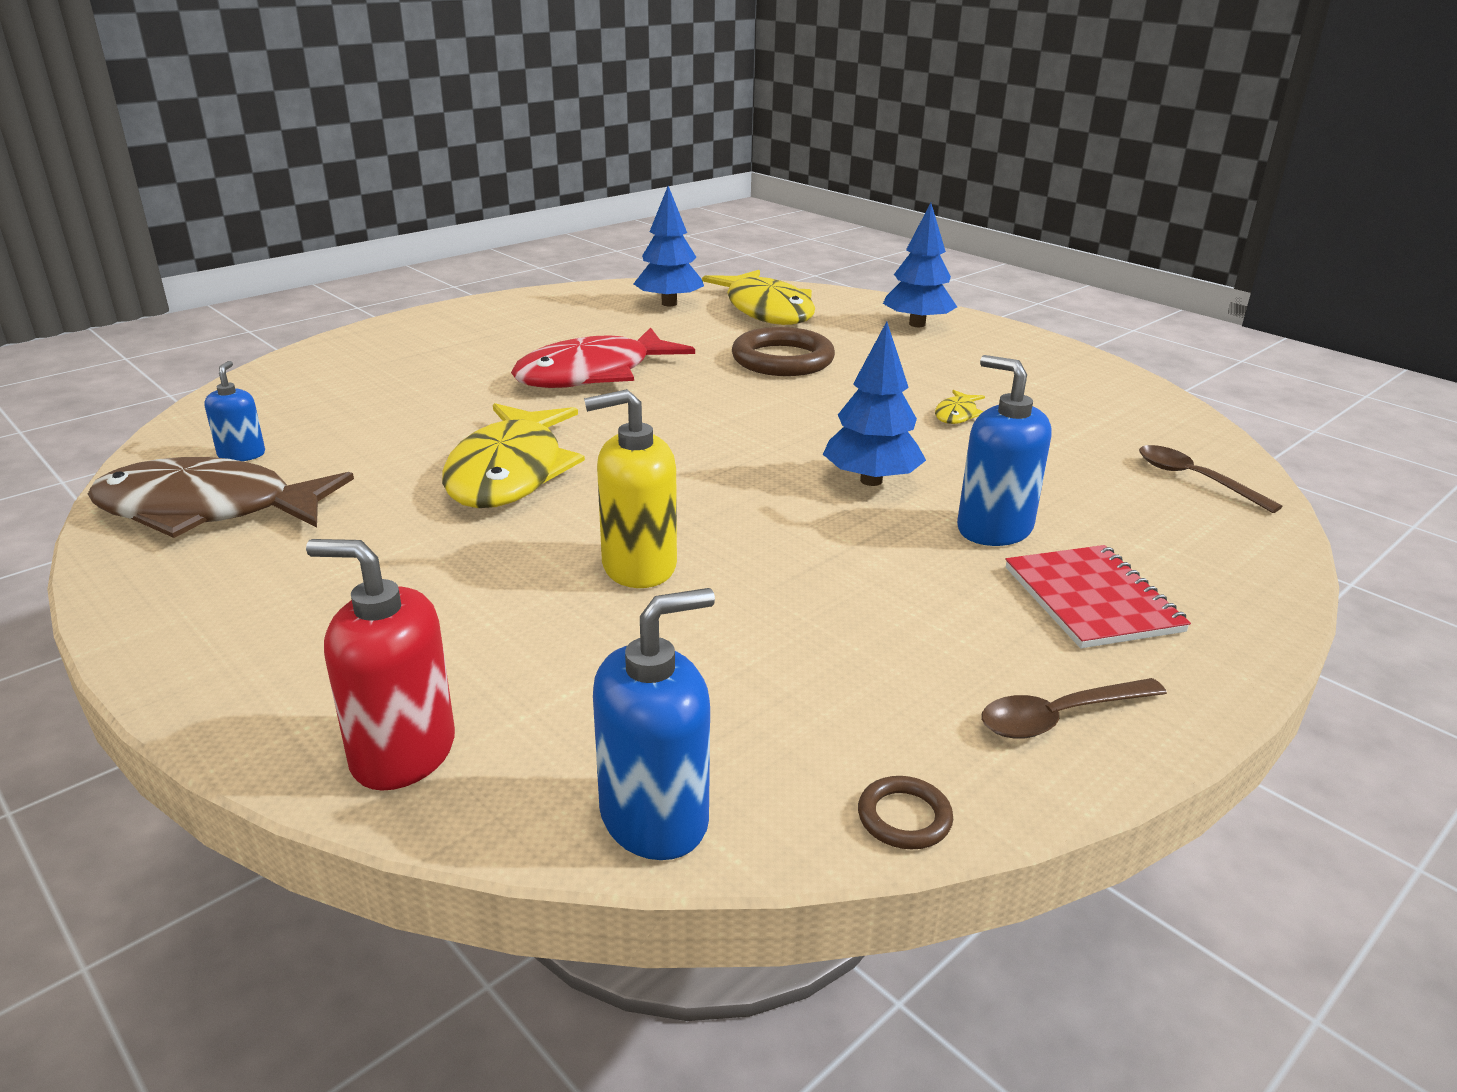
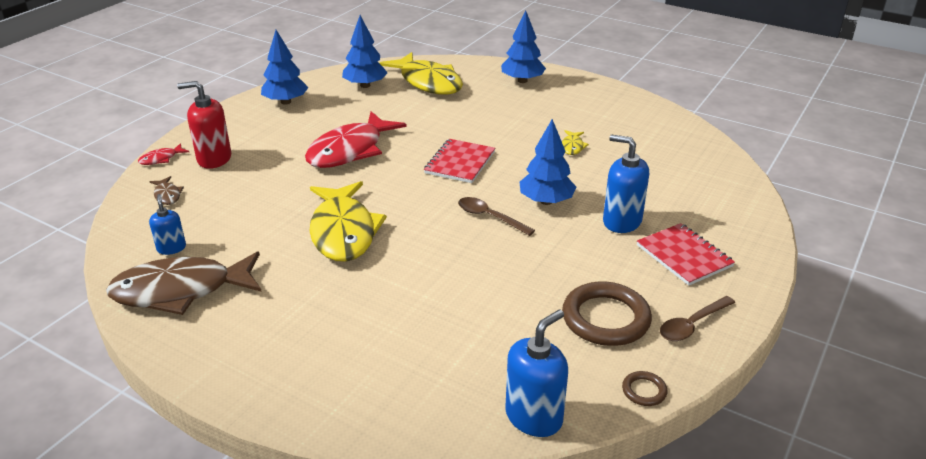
camera: 15 degrees left, 5 degrees up
(291, 391) = (167, 195): none -> brown fish
(318, 350) = (161, 159): none -> red fish
(402, 753) = (394, 412): red soap dispenser -> red soap dispenser (214, 159)
(541, 309) = (285, 102): none -> blue tree
(638, 566) = (451, 280): yellow soap dispenser -> none
(755, 411) = (460, 163): none -> red notebook
(782, 360) = (457, 121): brown ring -> brown ring (605, 318)
(1194, 479) = (709, 171): brown spoon -> brown spoon (489, 217)

